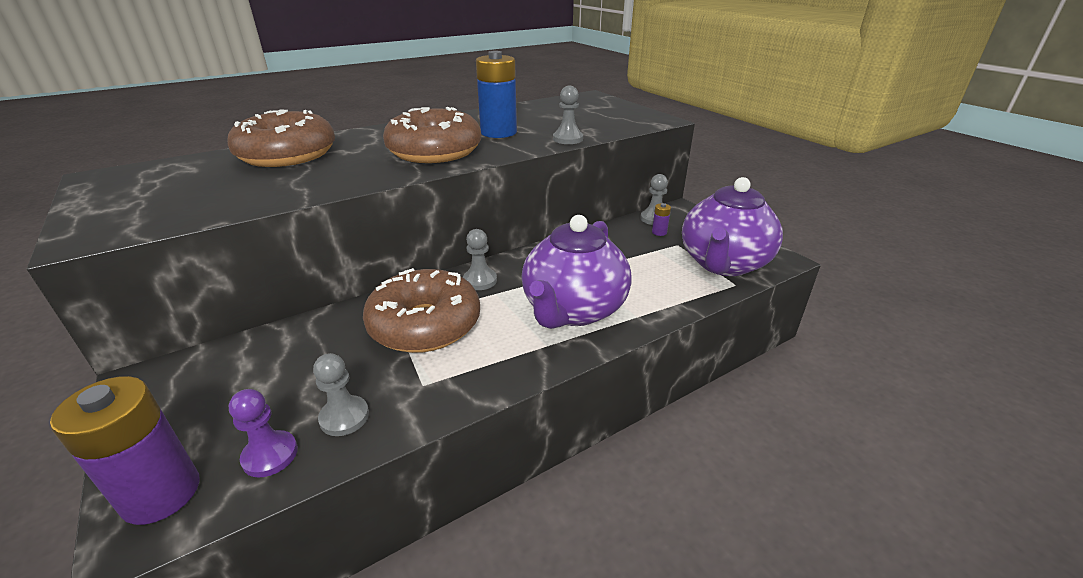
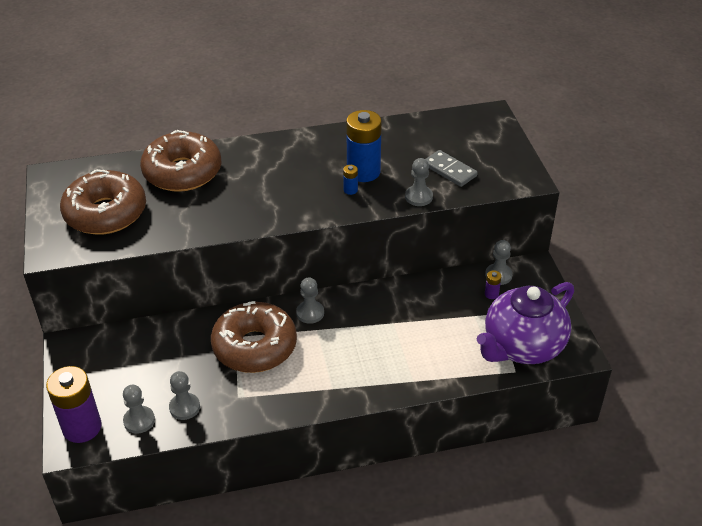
camera: 20 degrees right, 10 degrees up
(270, 455) = (139, 420): purple pawn -> grey pawn
(435, 151) = (297, 192): brown donut -> brown donut (106, 213)
(493, 143) = (350, 190): none -> blue battery
(573, 310) = (368, 362): purple teapot -> none
(583, 123) = (449, 170): none -> grey domino

